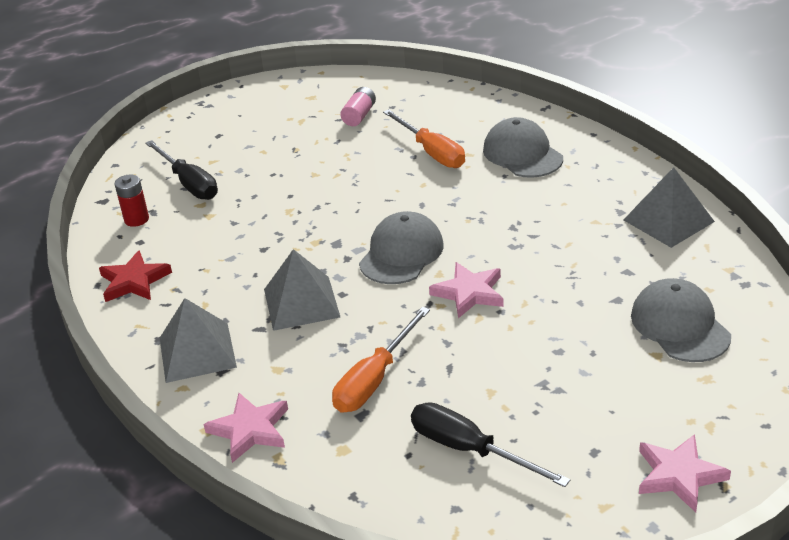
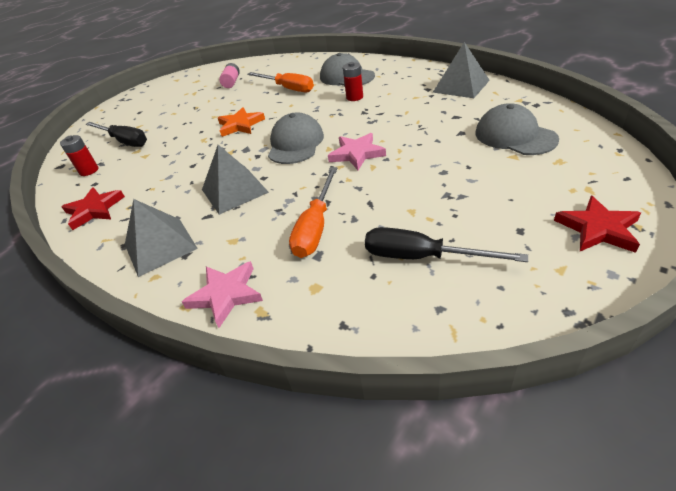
camera: 15 degrees left, 5 degrees up
(344, 200) = (240, 125): none -> orange star
(514, 197) = (354, 97): none -> red battery
(679, 475) = (598, 229): pink star -> red star

